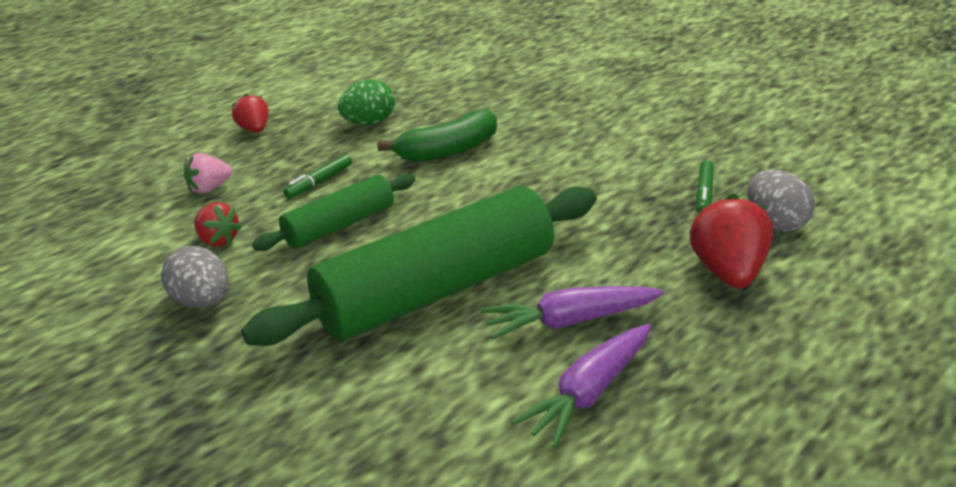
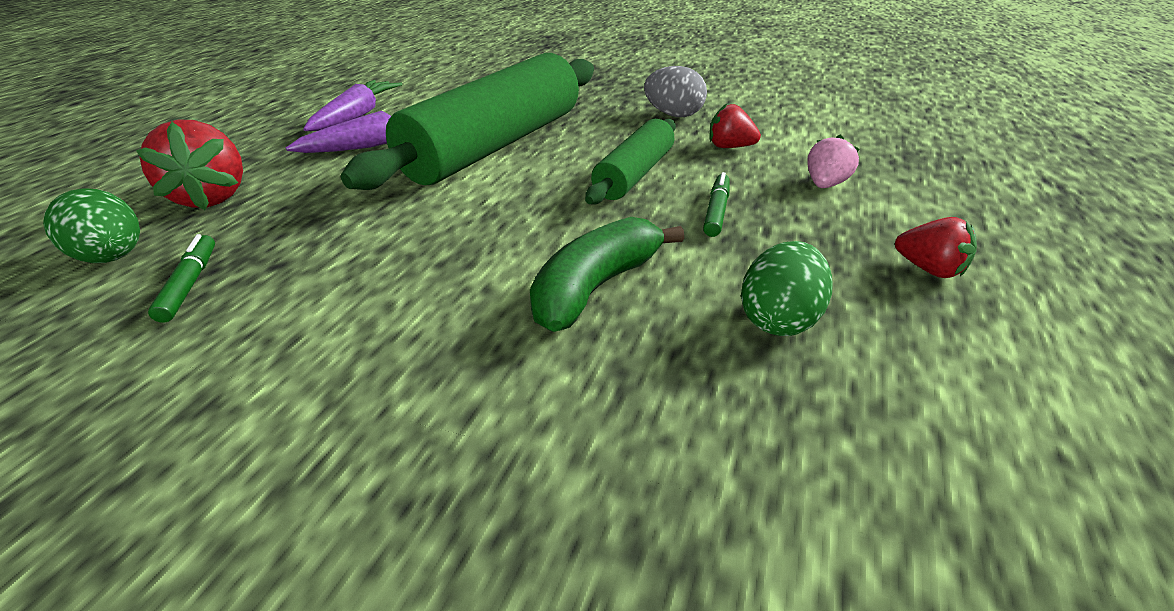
camera: 155 degrees right, 5 degrees up
(776, 223) = (113, 257): grey egg -> green egg

